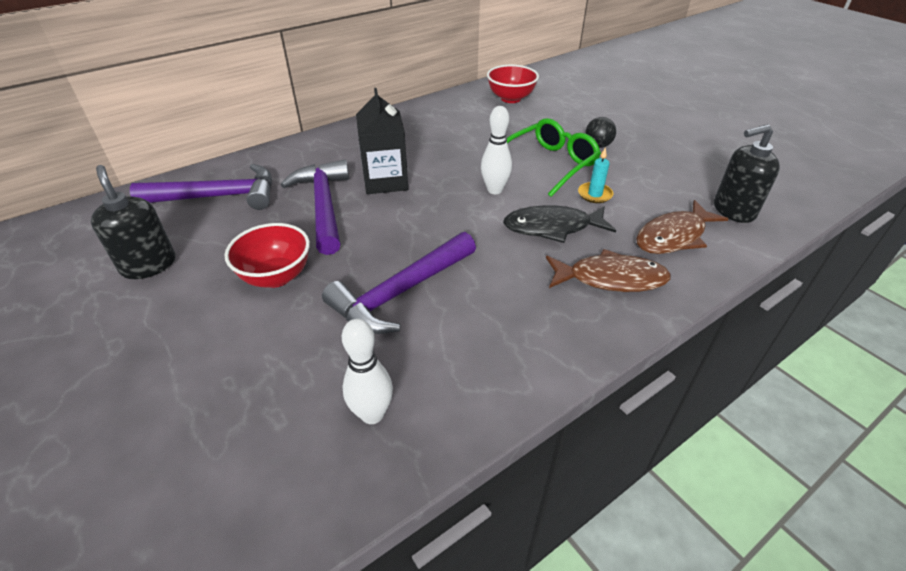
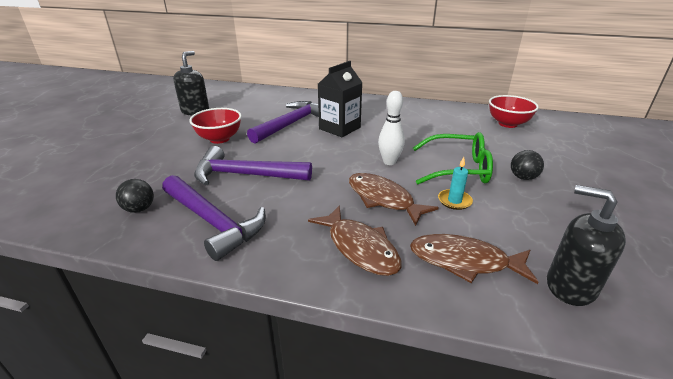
camera: 50 degrees right, 10 degrees down
(219, 196) = (262, 100): purple hammer -> purple hammer (213, 222)
(372, 414) = (139, 209): white bowling pin -> black ball
(552, 227) = (383, 199): black fish -> brown fish

